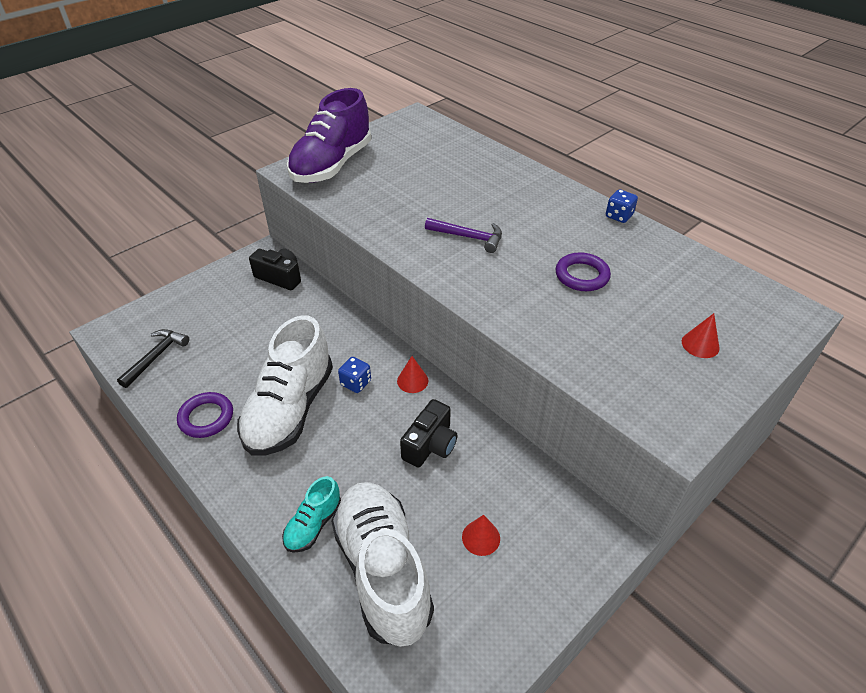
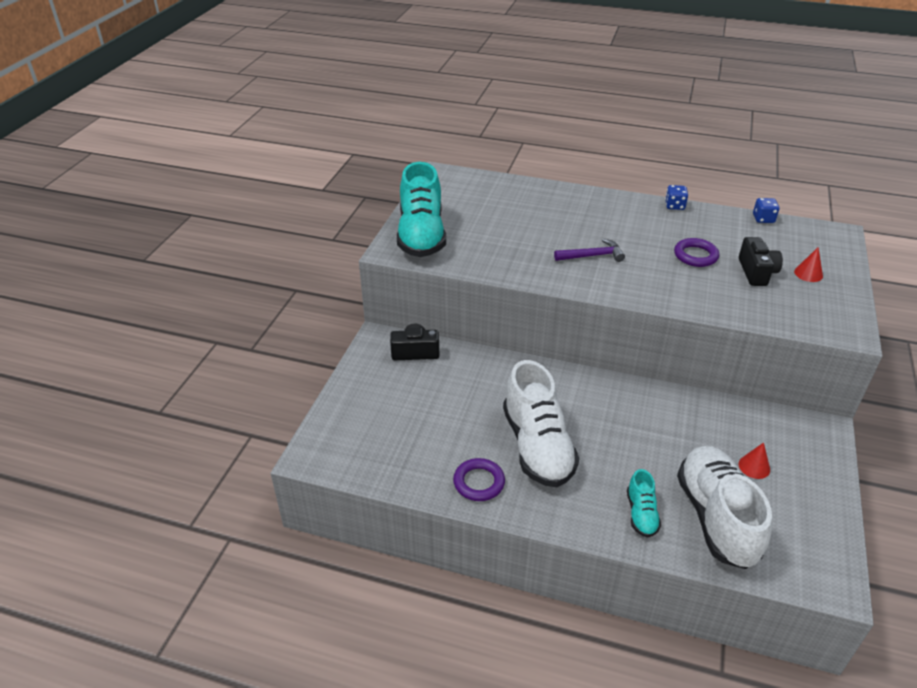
camera: 30 degrees left, 5 degrees down
(156, 357) = (380, 457): black hammer -> none
(332, 165) = (421, 235): purple shoe -> turquoise shoe
(356, 383) = (566, 406): blue dice -> blue dice (763, 219)
(383, 570) = (716, 518): white shoe -> white shoe turned 45 degrees clockwise
(412, 381) = (605, 387): red cone -> none
(430, 445) = (663, 424): black camera -> black camera (756, 272)

